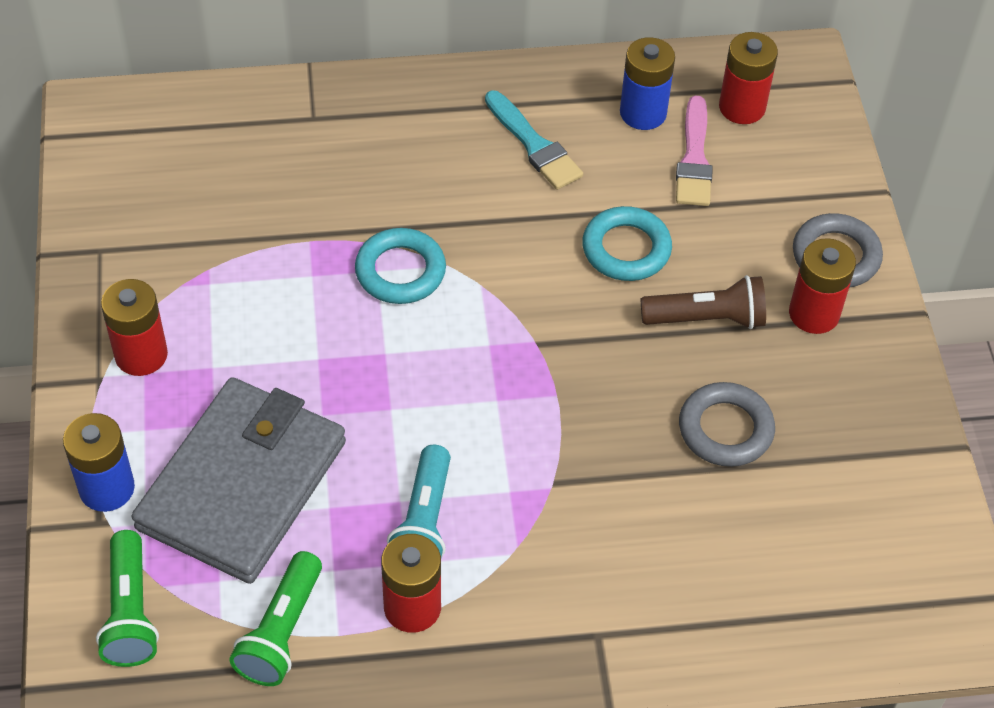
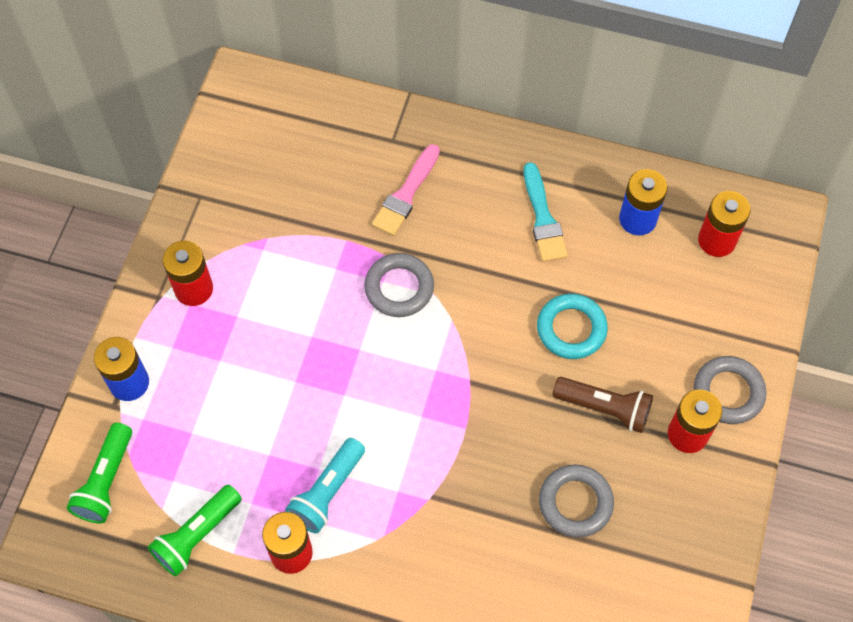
camera: 25 degrees right, 10 degrees up
(243, 485) = (219, 415): grey wallet -> none
(400, 271) = (399, 288): turquoise ring -> grey ring
(694, 158) = (658, 271): pink brush -> pink brush (406, 194)

